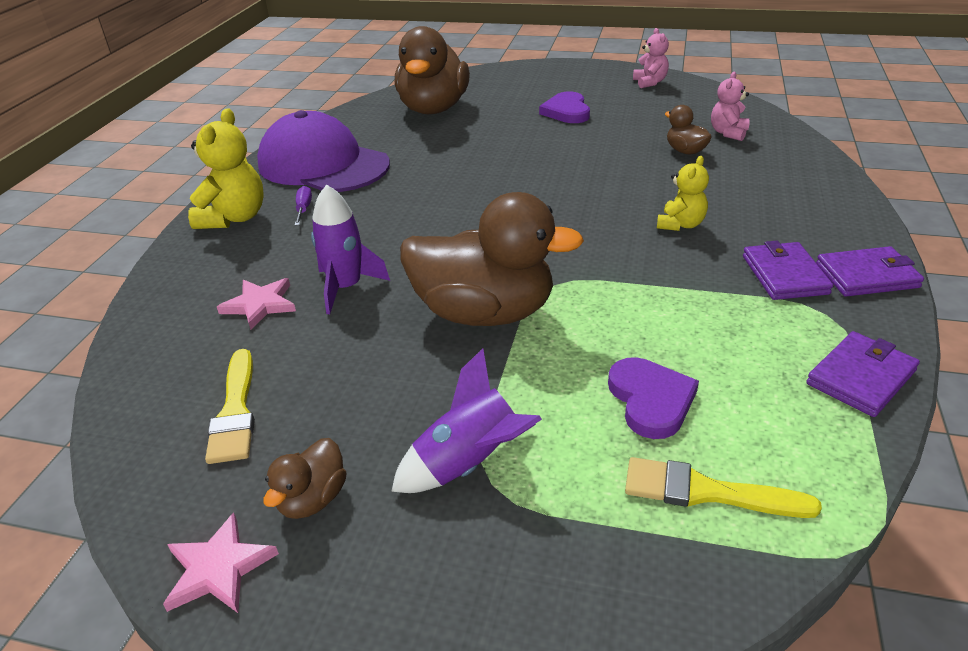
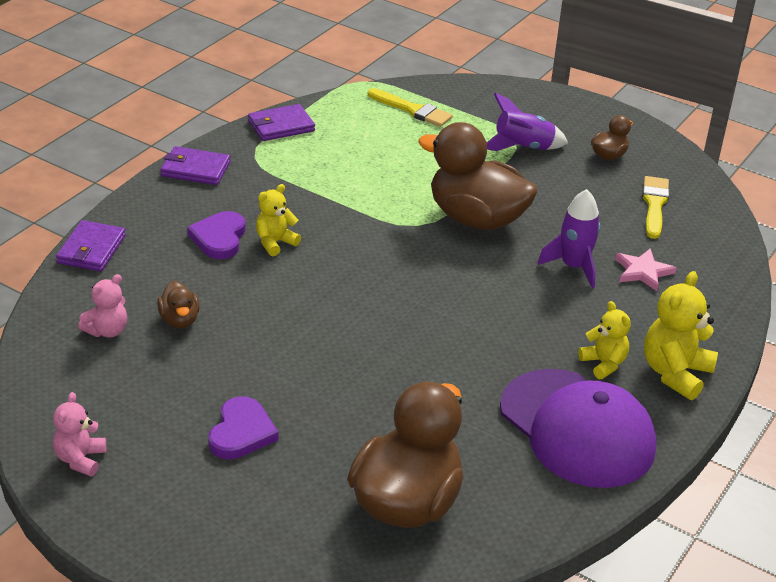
camera: 165 degrees left, 0 degrees up
(219, 568) = (655, 143): pink star -> none
(303, 209) = (603, 364): purple screwdriver -> yellow teddy bear
(651, 400) = (407, 147): purple heart -> purple heart (219, 238)
(784, 275) = (247, 185): purple wallet -> purple wallet (91, 249)

